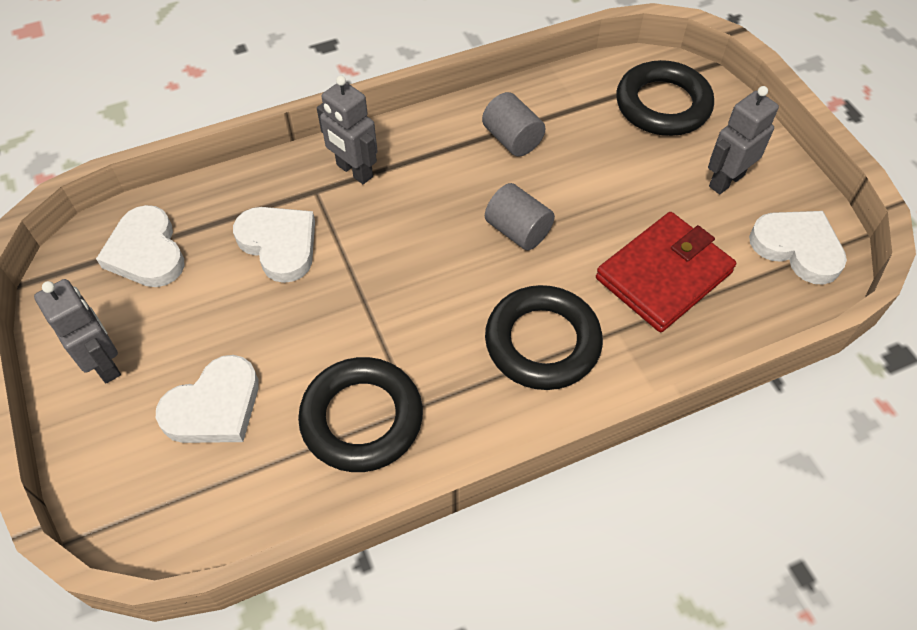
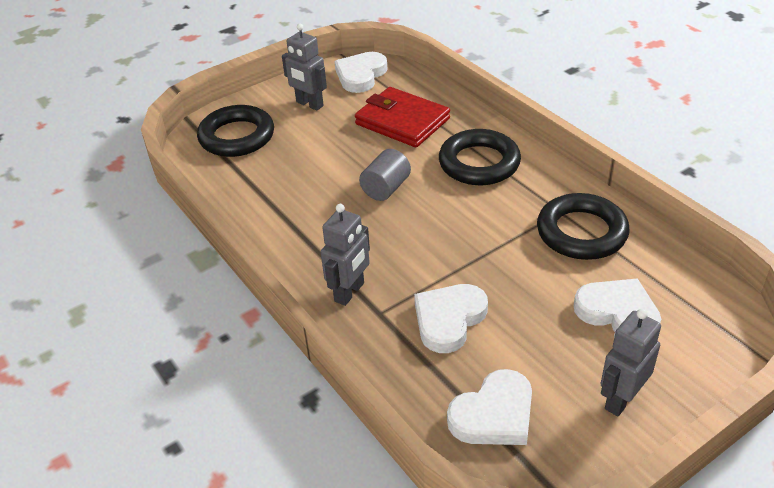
camera: 100 degrees left, 15 degrees down
(512, 139) = (290, 206): grey cylinder -> none

